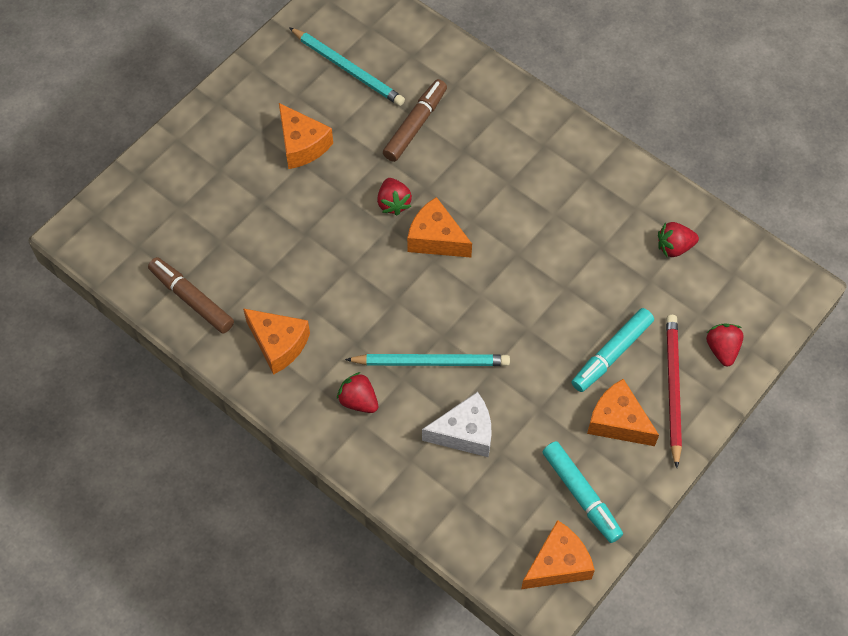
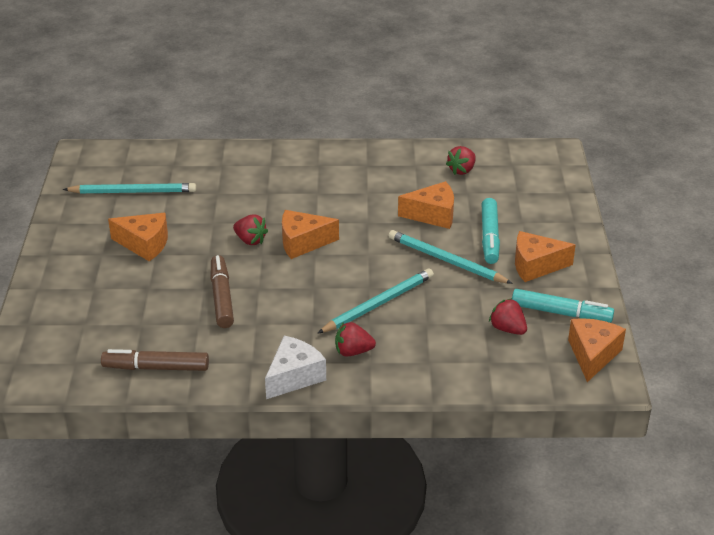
camera: 40 degrees left, 25 degrees down
(278, 344) = (256, 355): orange cheese -> orange cheese (433, 215)
(415, 125) = (218, 196): brown marker -> brown marker (222, 297)
(465, 433) = (447, 326): white cheese -> white cheese (294, 376)
(541, 354) = (446, 260): none -> turquoise pencil
(672, 389) = (547, 233): red pencil -> none
(722, 349) = (551, 200): red strawberry -> red strawberry (507, 329)

